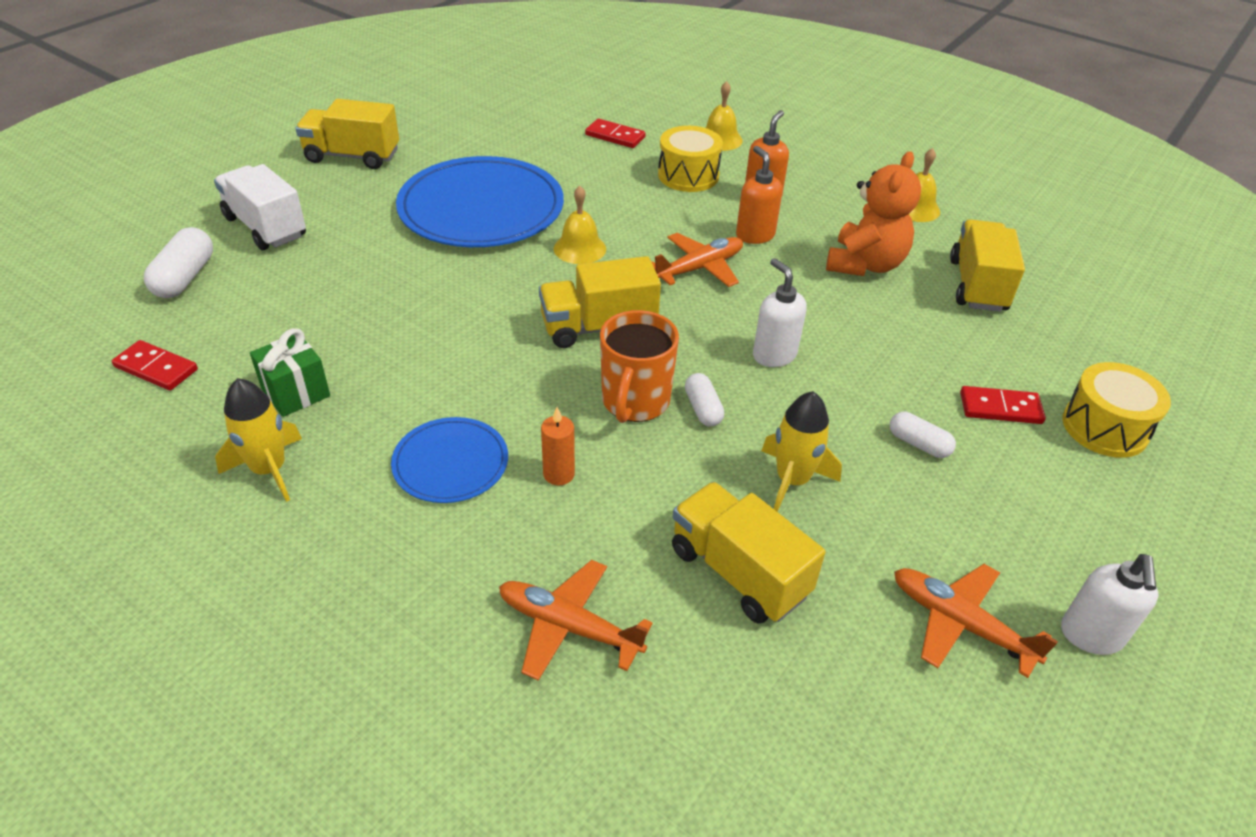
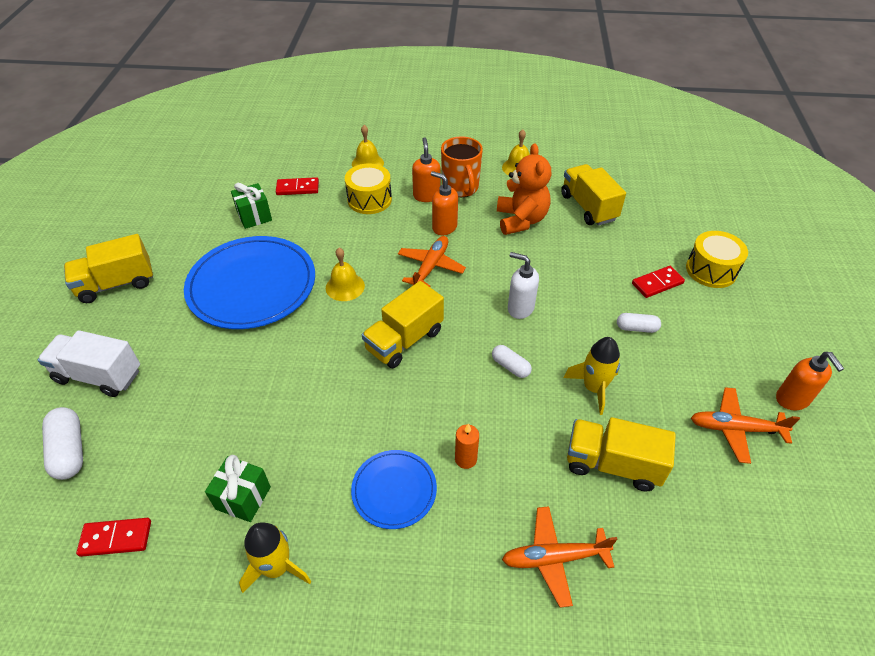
camera: 30 degrees left, 5 degrees up
(543, 146) = (254, 216): none -> green gift
(635, 402) = (469, 383): orange mug -> orange mug (461, 188)
(1091, 635) = (792, 399): white soap dispenser -> orange soap dispenser

